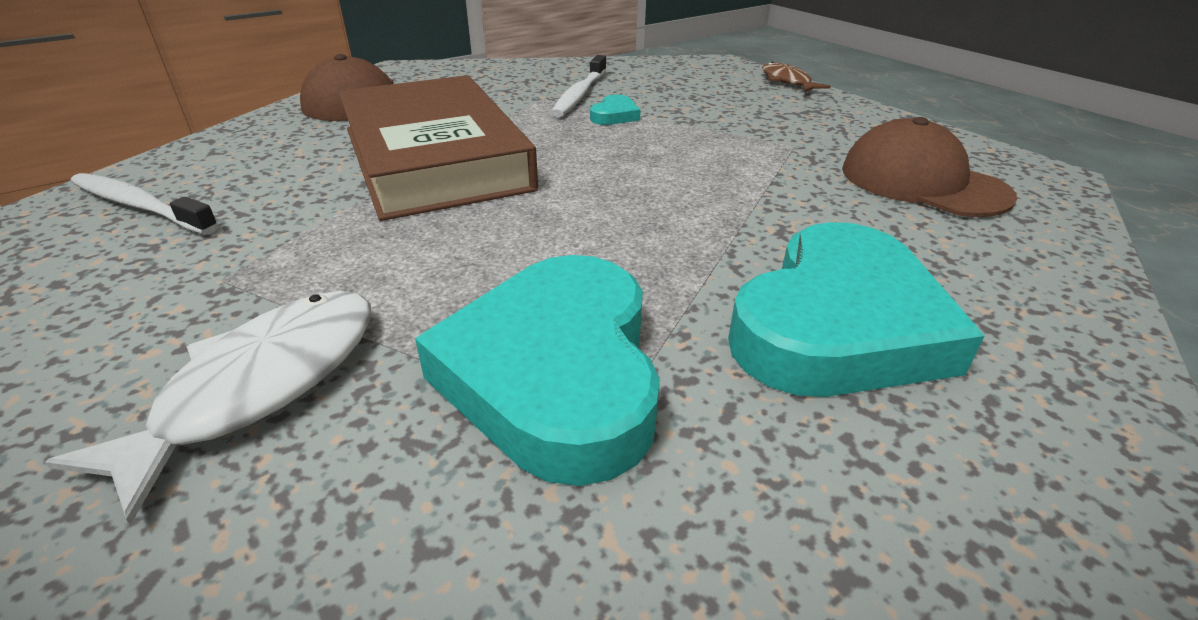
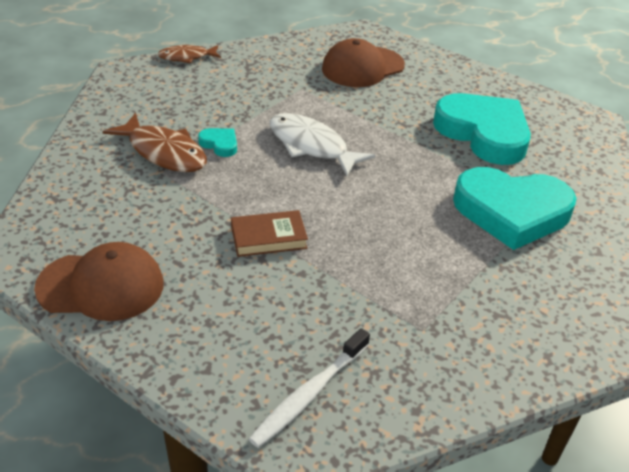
camera: 80 degrees left, 5 degrees up
(261, 386) = (518, 301): white fish -> white fish (311, 146)
(434, 158) = (268, 238): brown book -> brown book, size x0.41
(580, 94) = (164, 152): white toothbrush -> brown fish

